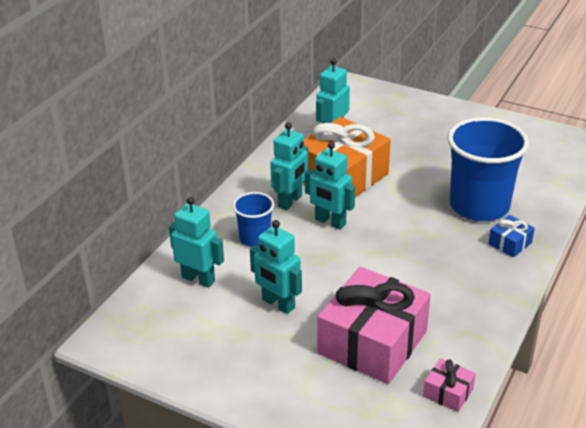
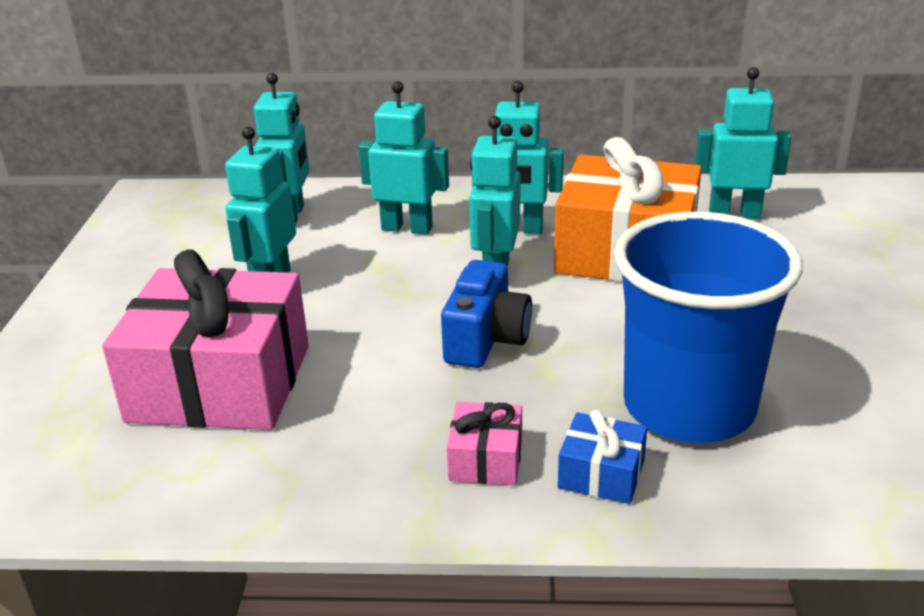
camera: 65 degrees right, 5 degrees down
(255, 238) = (407, 228): blue cup -> turquoise robot
(391, 243) = (486, 339): none -> blue camera
(448, 392) = (119, 492): pink gift -> pink gift (486, 459)

